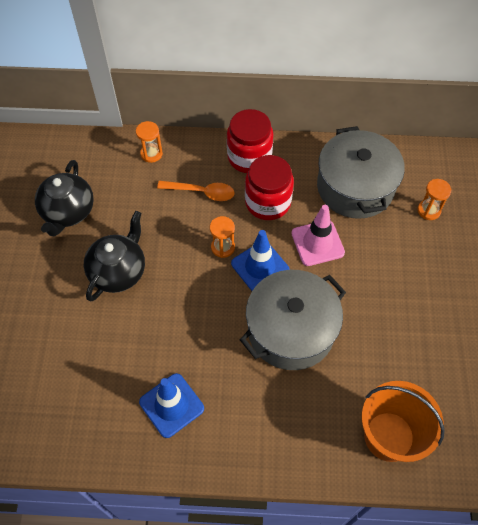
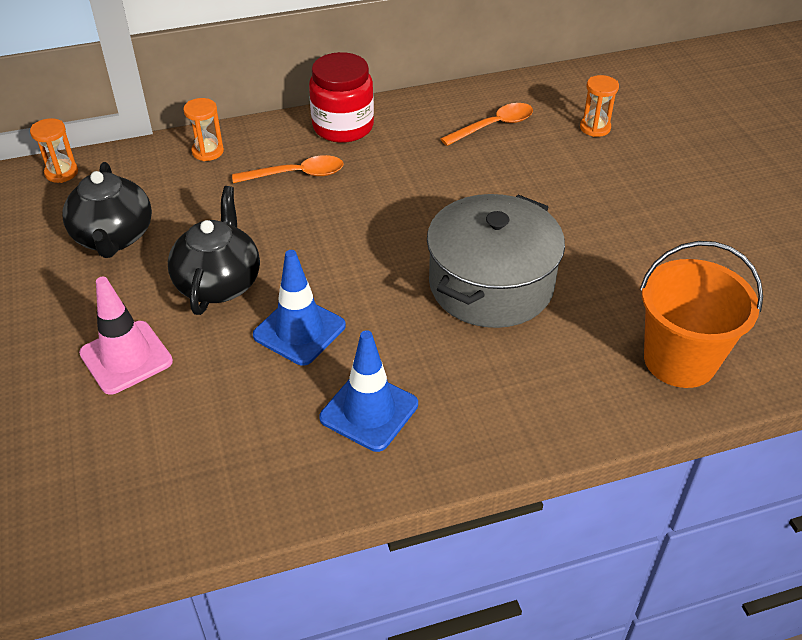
camera: 20 degrees left, 15 degrees down
(223, 247) = (354, 223): orange hourglass -> orange hourglass (61, 173)
(260, 267) = (415, 231): blue traffic cone -> blue traffic cone (299, 330)
(268, 202) = (390, 165): red jar -> none
(317, 243) = (477, 189): pink traffic cone -> pink traffic cone (126, 357)
(355, 187) = (493, 126): grey pot -> orange spoon

